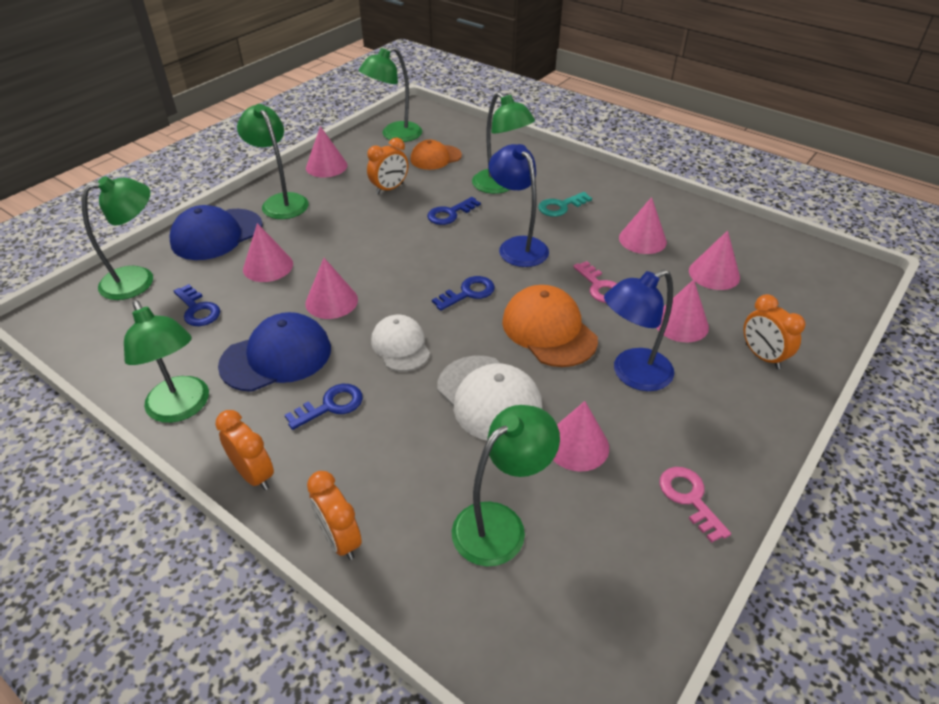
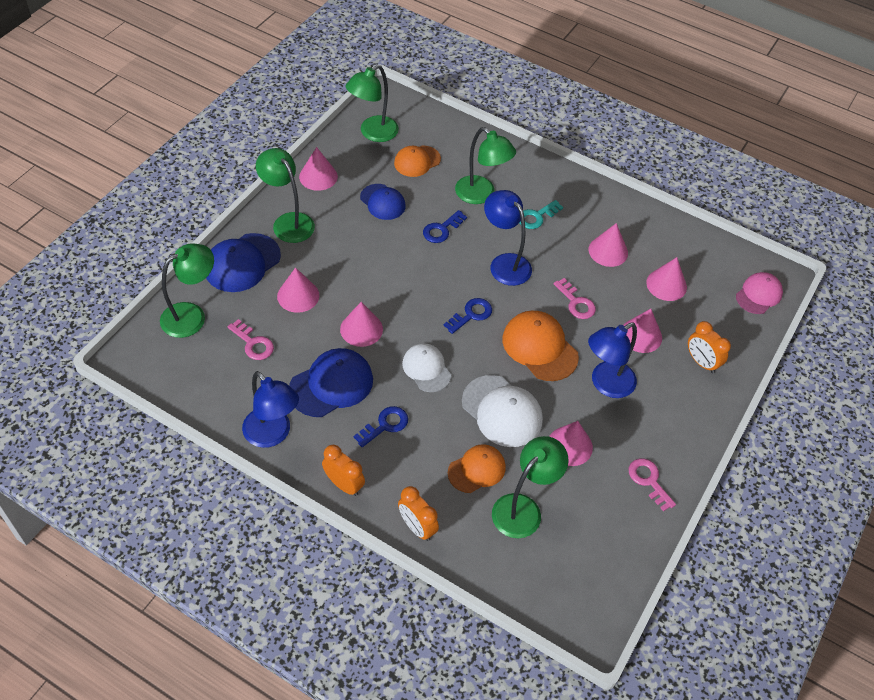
camera: 10 degrees left, 10 degrees up
(182, 408) = (272, 435): green lamp -> blue lamp
(198, 309) = (253, 343): blue key -> pink key
(389, 189) = (382, 202): orange clock -> blue cap
(442, 467) = (477, 469): none -> orange cap
(833, 288) = (758, 294): none -> pink cap

